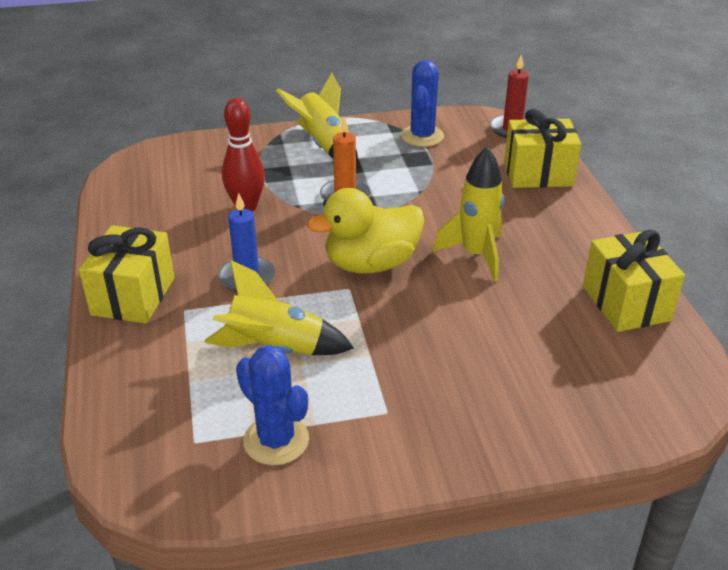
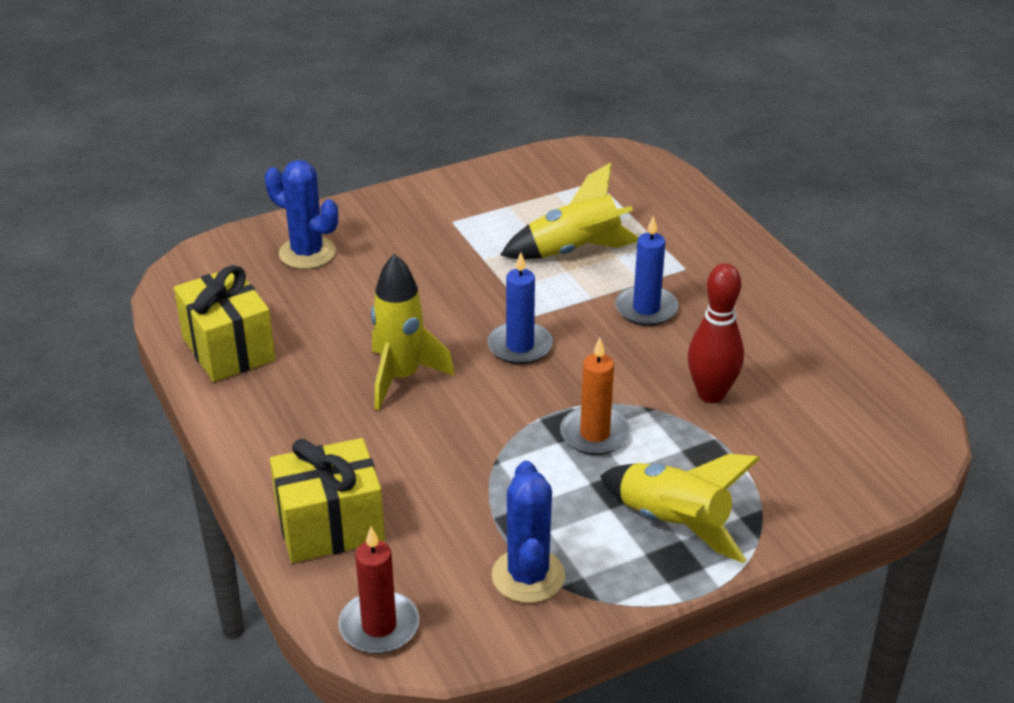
camera: 165 degrees right, 0 degrees up
(133, 296) = (746, 272): yellow gift -> none
(276, 440) = (533, 191): blue cactus -> blue cactus (307, 253)
(371, 264) = (520, 346): yellow duck -> blue candle

